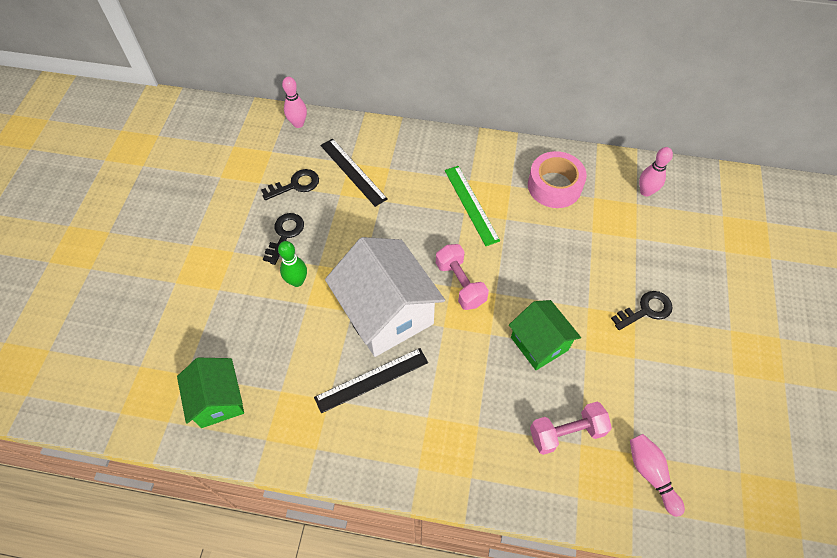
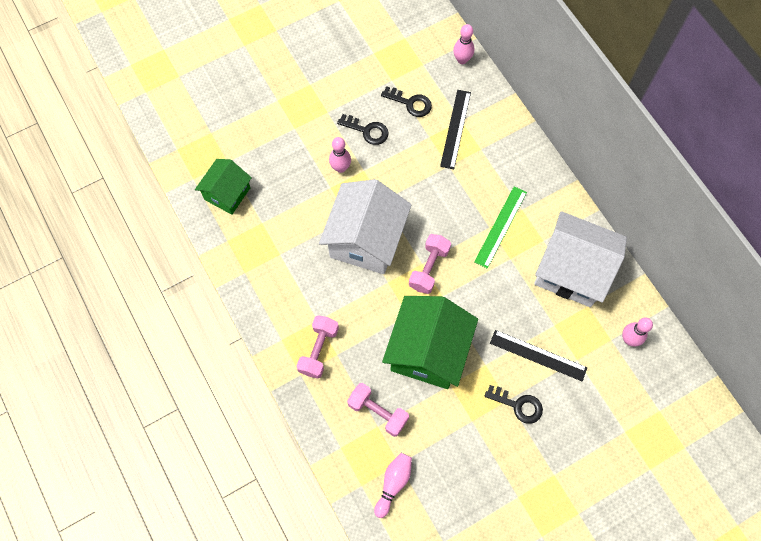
camera: 50 degrees right, 10 degrees up
(285, 234) = (367, 131): black key -> black key turned 45 degrees clockwise
(297, 281) = (340, 168): green bowling pin -> pink bowling pin
(372, 380) = (313, 268): black ruler -> black ruler (538, 355)
(459, 439) = (319, 350): none -> pink dumbbell
(539, 343) = (428, 351): green house -> green house, size x1.70
(554, 186) = (571, 271): pink tape -> white house

